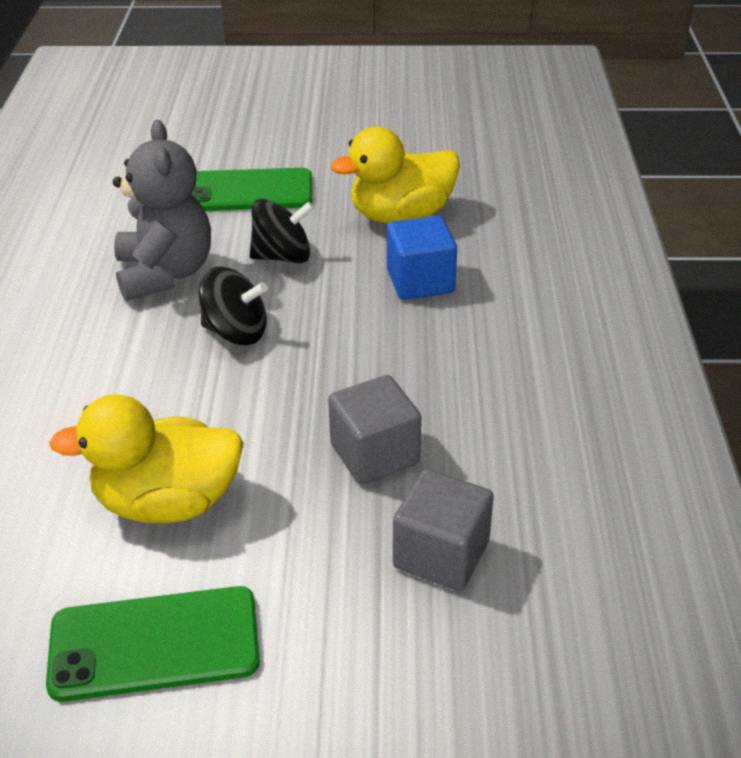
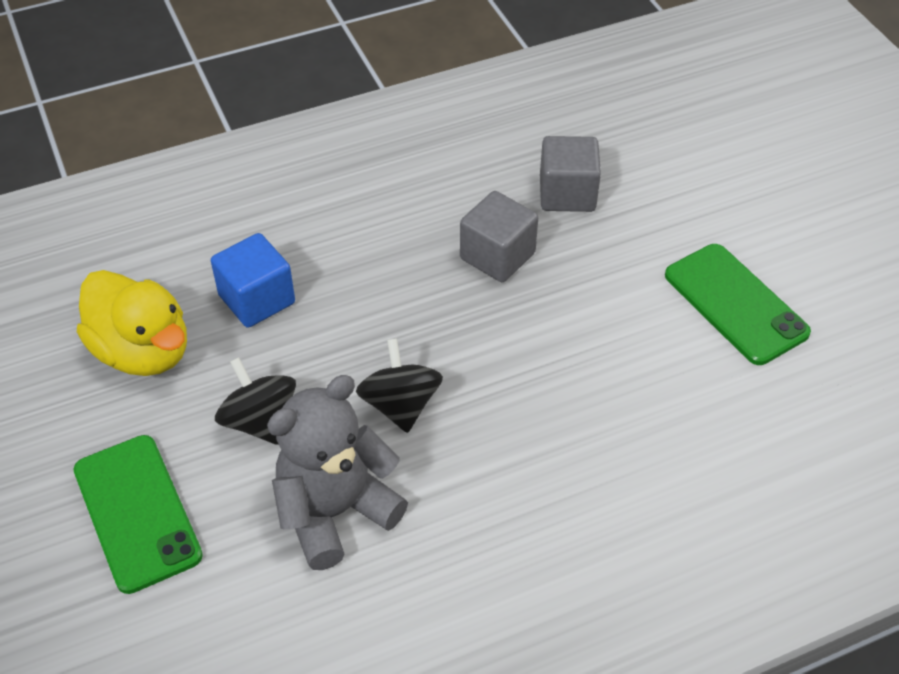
camera: 115 degrees left, 10 degrees up
(168, 502) = (622, 355): yellow duck -> none

